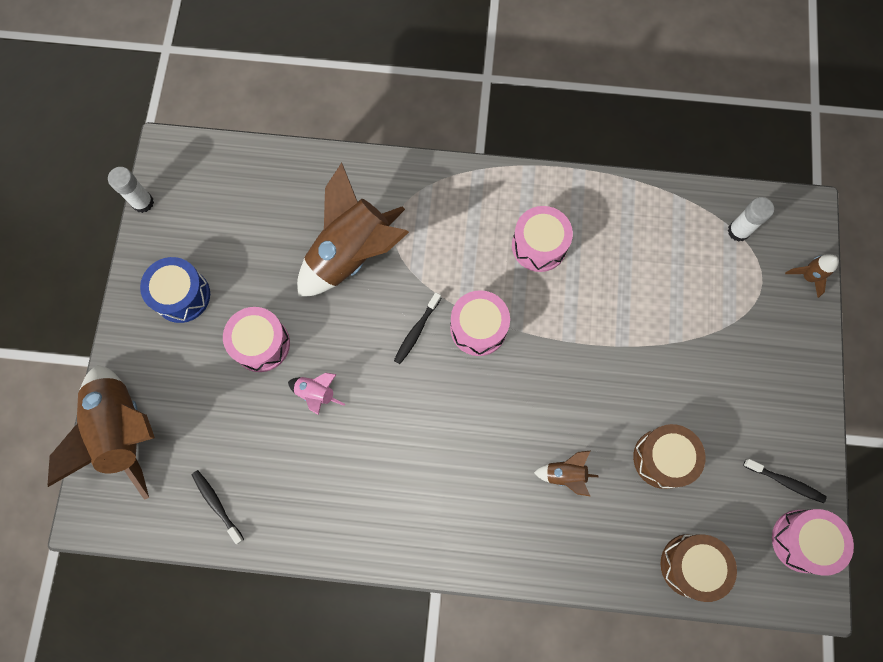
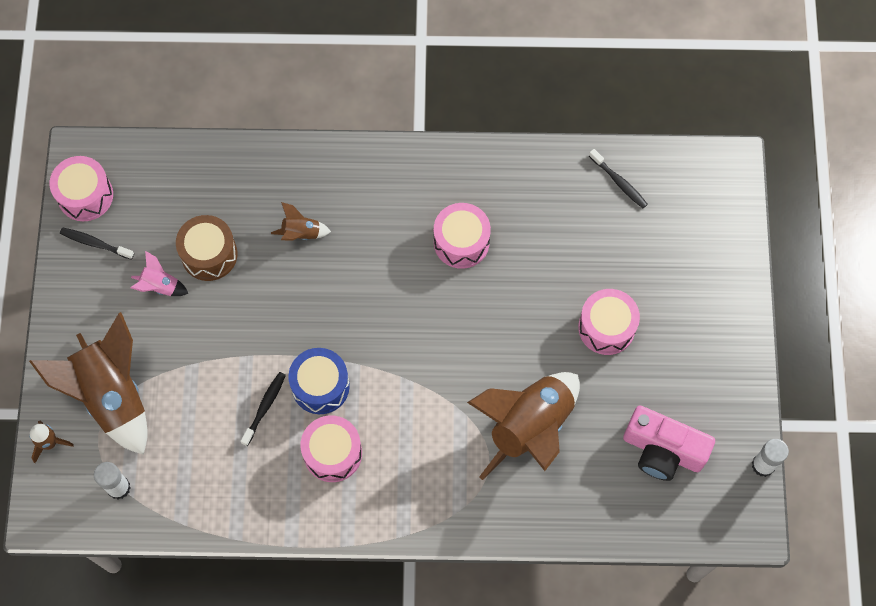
camera: 175 degrees right, 5 degrees down
(124, 431) = (720, 237): brown rocket -> brown rocket (111, 395)
(182, 295) = (697, 369): blue drum -> blue drum (320, 386)
(231, 223) = (663, 450): none -> pink camera
(316, 393) = (544, 285): pink rocket -> pink rocket (160, 286)
(416, 331) = (453, 353): black toothbrush -> black toothbrush (265, 407)
(478, 328) = (391, 361): pink drum -> pink drum (461, 242)
(691, 565) = (187, 168): brown drum -> none

